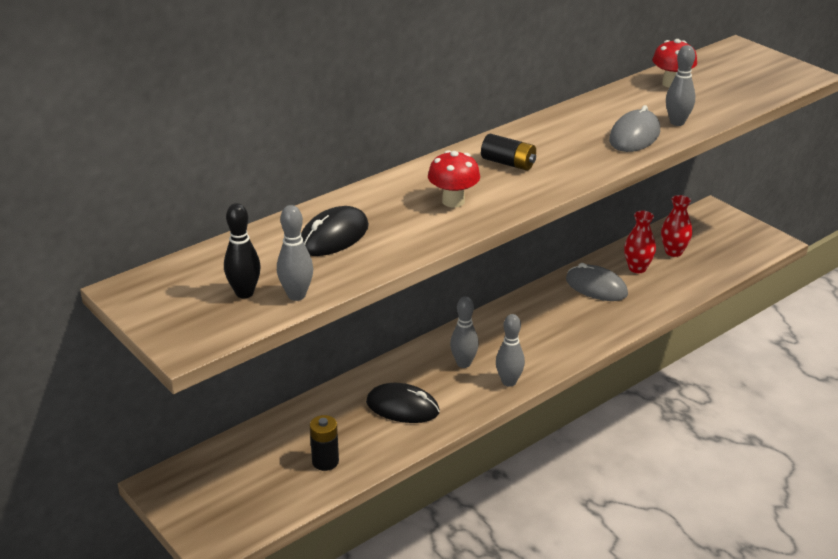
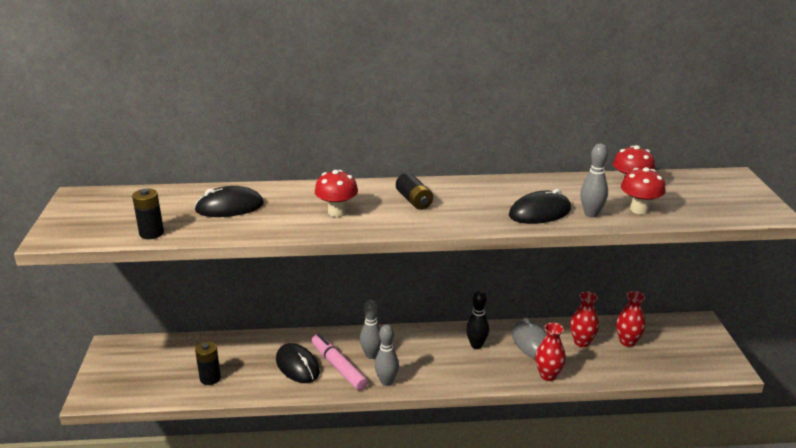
camera: 35 degrees right, 5 degrees down
(244, 293) = (128, 221): black bowling pin -> black bowling pin (476, 345)
(296, 295) = (151, 233): grey bowling pin -> black battery
(446, 389) = (339, 367): none -> pink marker
(634, 136) = (540, 212): grey mouse -> black mouse
(642, 311) = (548, 375): none -> red vase
(708, 105) = (639, 209): none -> red mushroom

